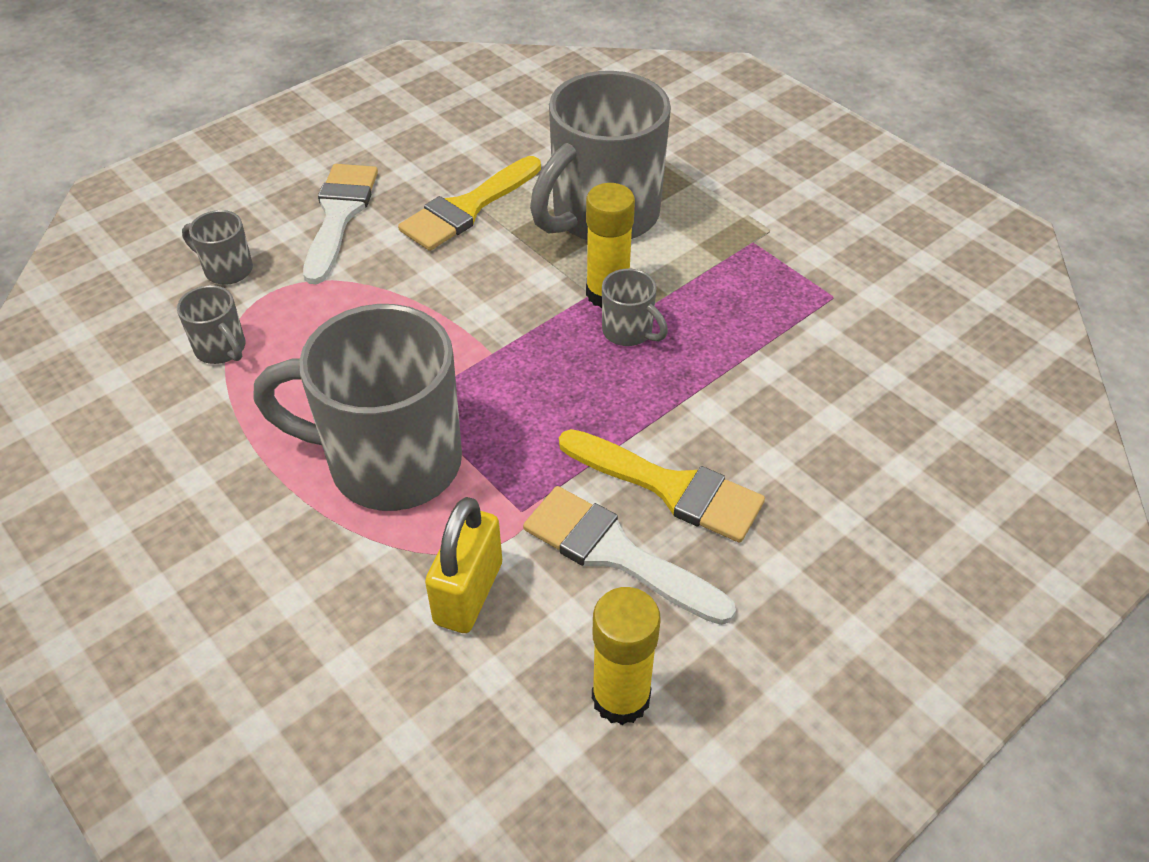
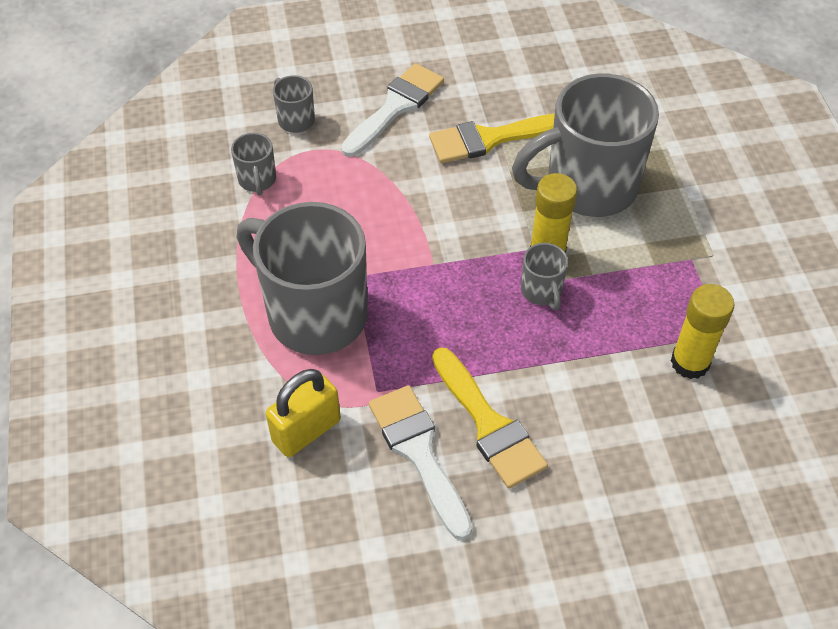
camera: 30 degrees right, 5 degrees up
(621, 697) = (356, 551): yellow glue stick -> yellow glue stick (690, 362)

